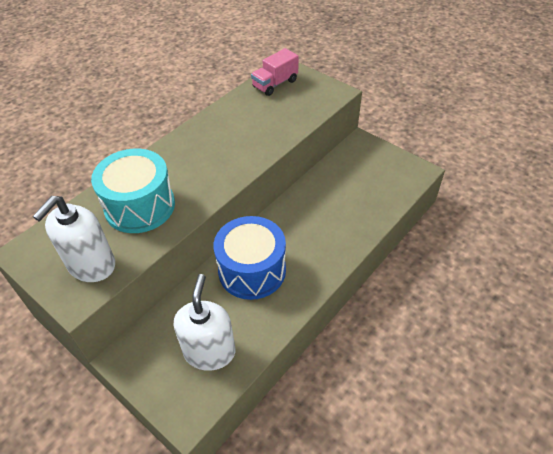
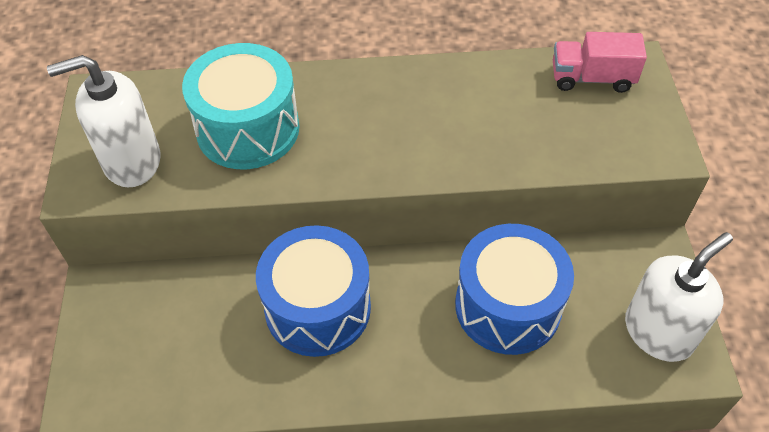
camera: 45 degrees right, 5 degrees up
(209, 352) = (173, 360): white soap dispenser -> white soap dispenser (658, 332)
(330, 204) = (508, 306): none -> blue drum

